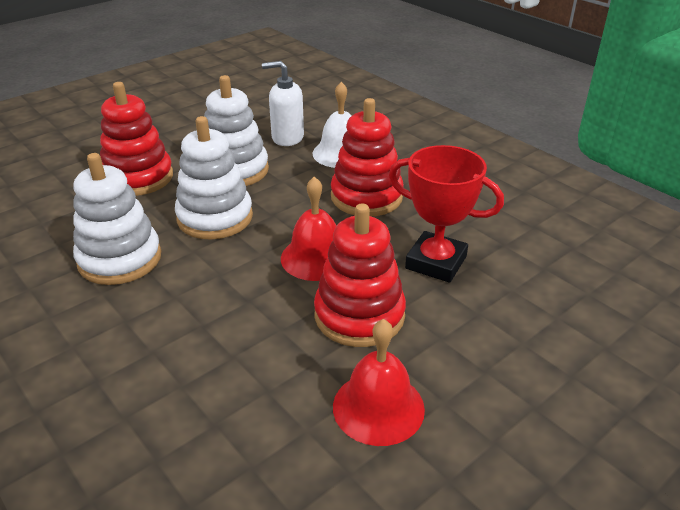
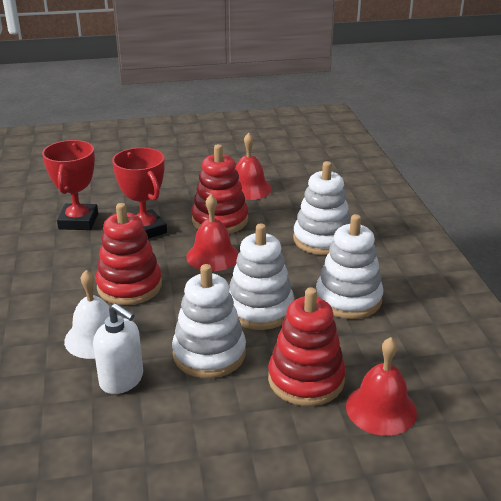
camera: 150 degrees left, 5 degrees down
(66, 177) = (381, 409): none -> red bell
(187, 336) = (322, 239): none -> white stacking toy
(528, 245) = (78, 221): none -> red trophy

